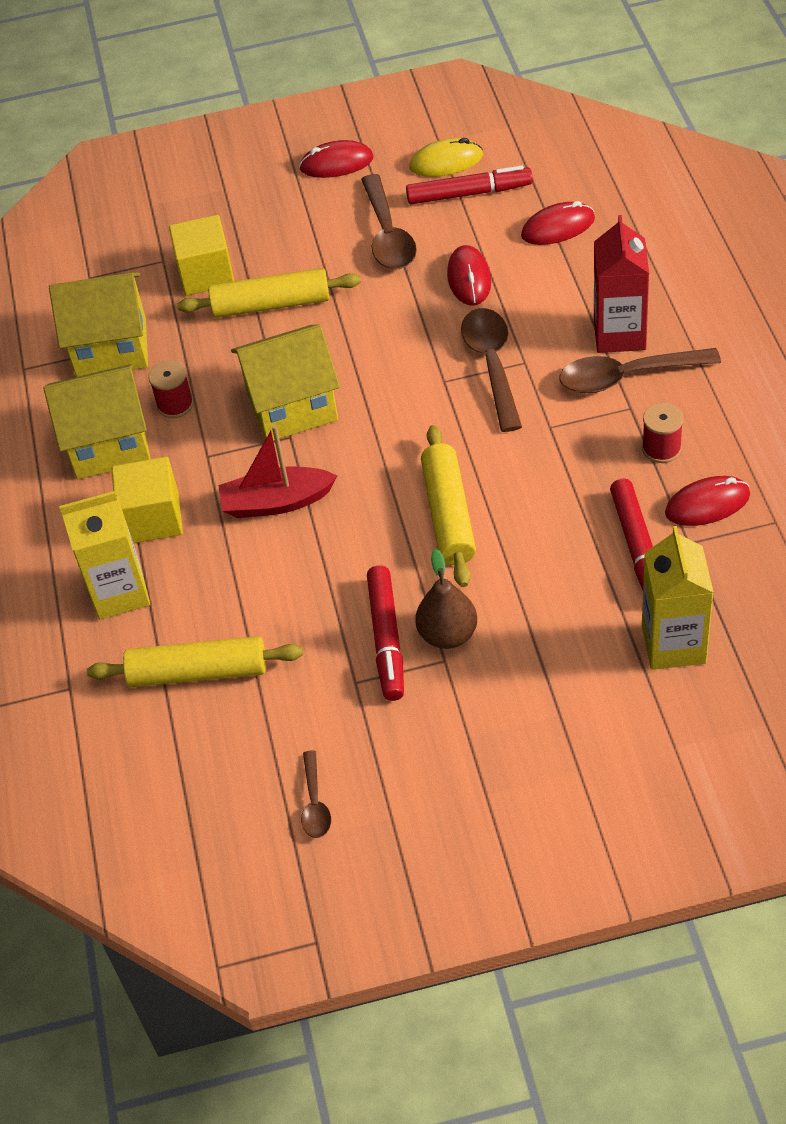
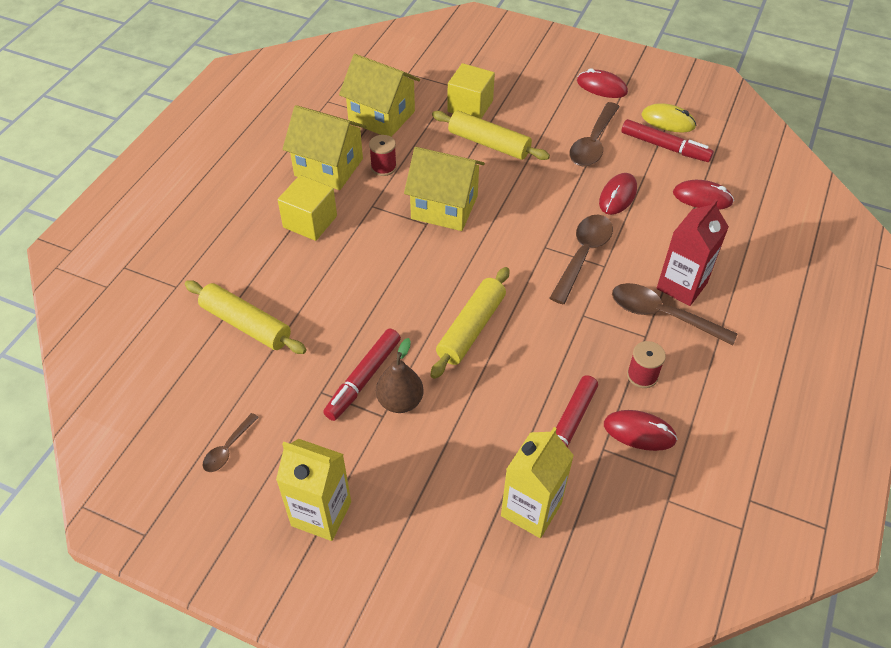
camera: 30 degrees right, 0 degrees up
(120, 592) = (253, 251): yellow carton -> yellow carton (321, 514)
(276, 502) = (382, 256): red boat -> none

